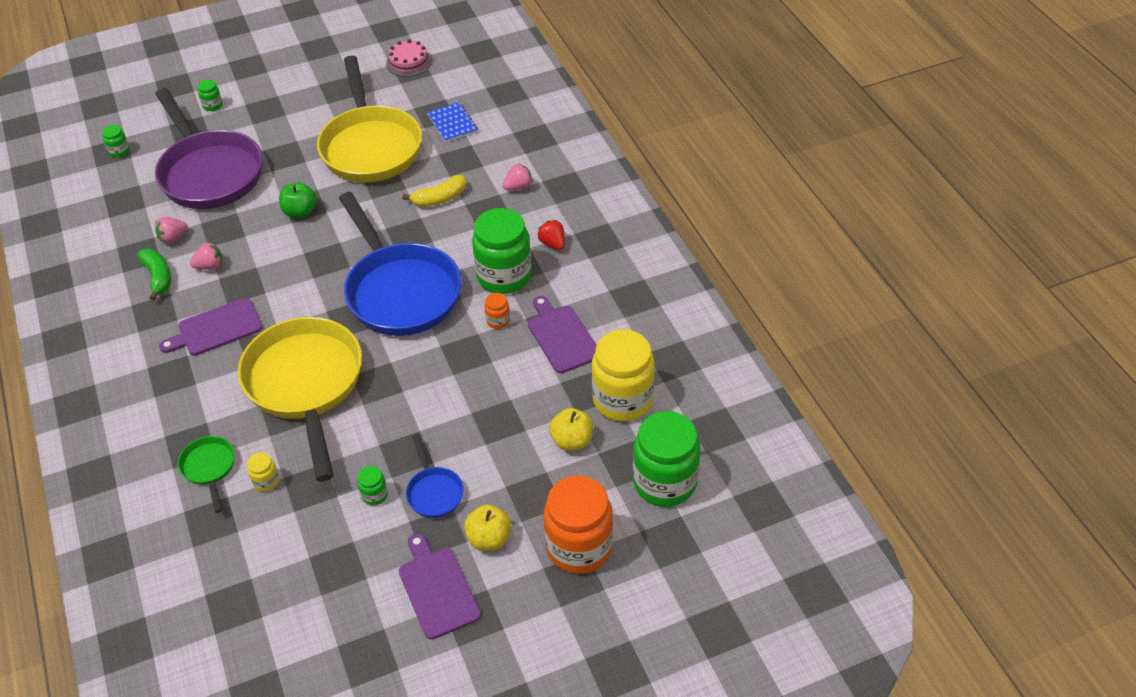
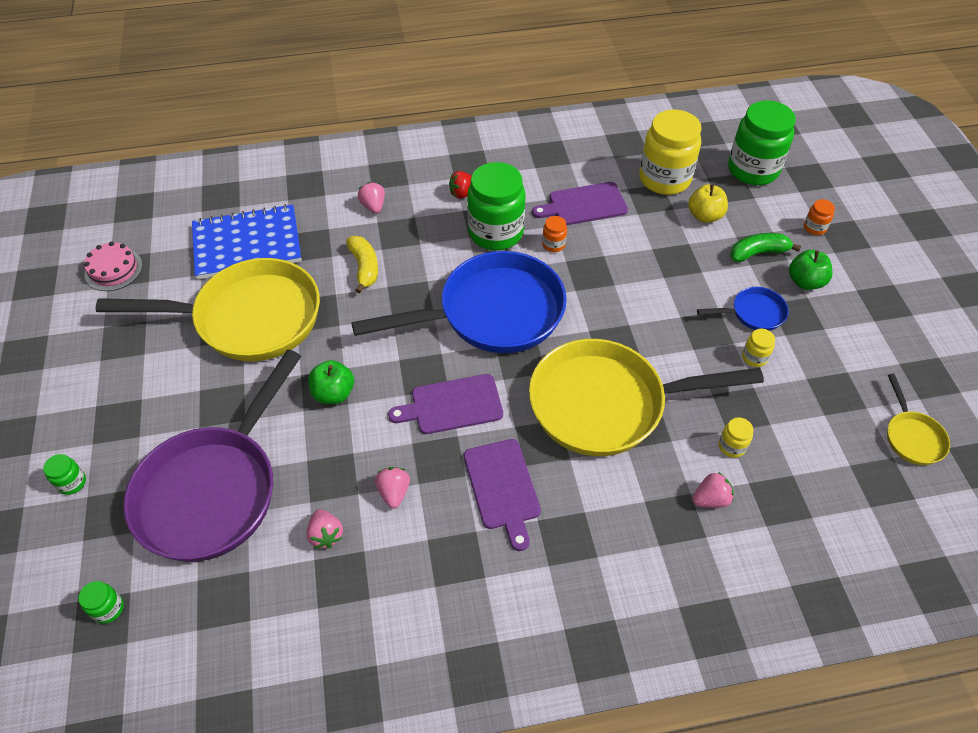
camera: 80 degrees left, 5 degrees up
(158, 277) = (394, 553): green banana -> green banana (758, 253)
(209, 172) = (214, 489): purple pan -> purple pan turned 135 degrees clockwise
(209, 468) = (710, 499): green pan -> pink strawberry
(287, 635) = (912, 437): none -> yellow pan
(374, 495) = (754, 357): green jar -> yellow jar
(437, 589) = (857, 322): purple cutting board -> purple cutting board (452, 405)
(452, 123) = (247, 244): blue notebook -> blue notebook, size x1.86
(489, 538) = (805, 282): yellow apple -> green apple
(579, 547) = (814, 228): orange jar -> orange jar, size x0.42

